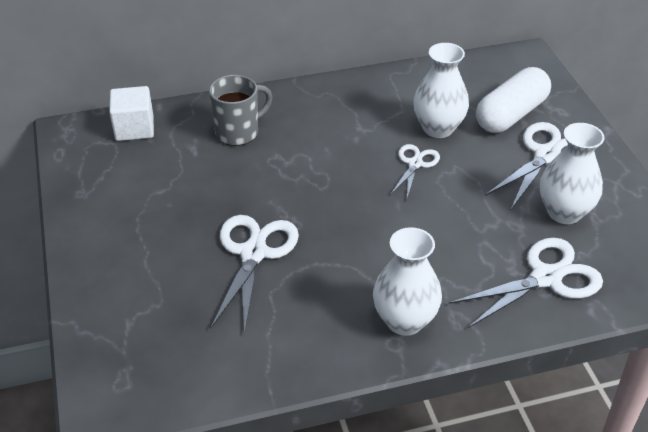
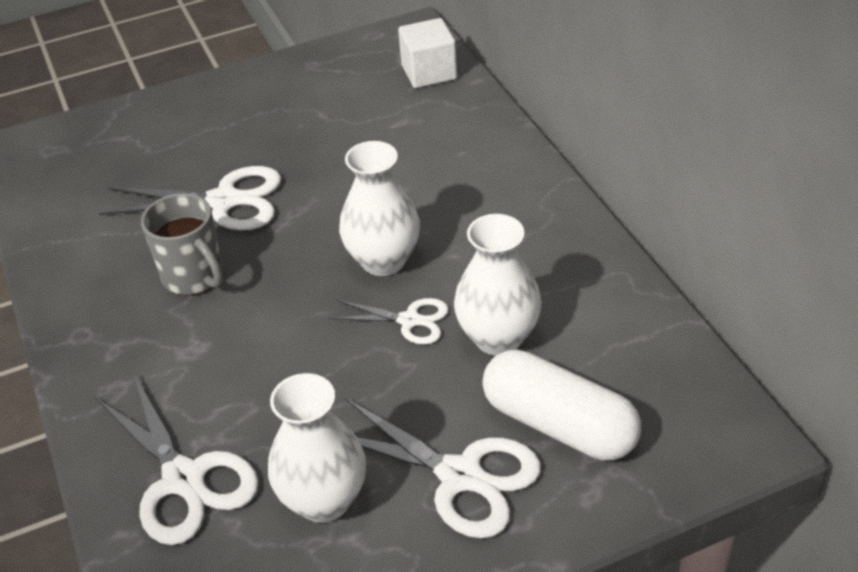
camera: 85 degrees right, 0 degrees up
(238, 132) = (440, 150): grey mug -> grey mug (194, 277)
(404, 321) = (113, 340): white vase -> white vase (383, 261)

